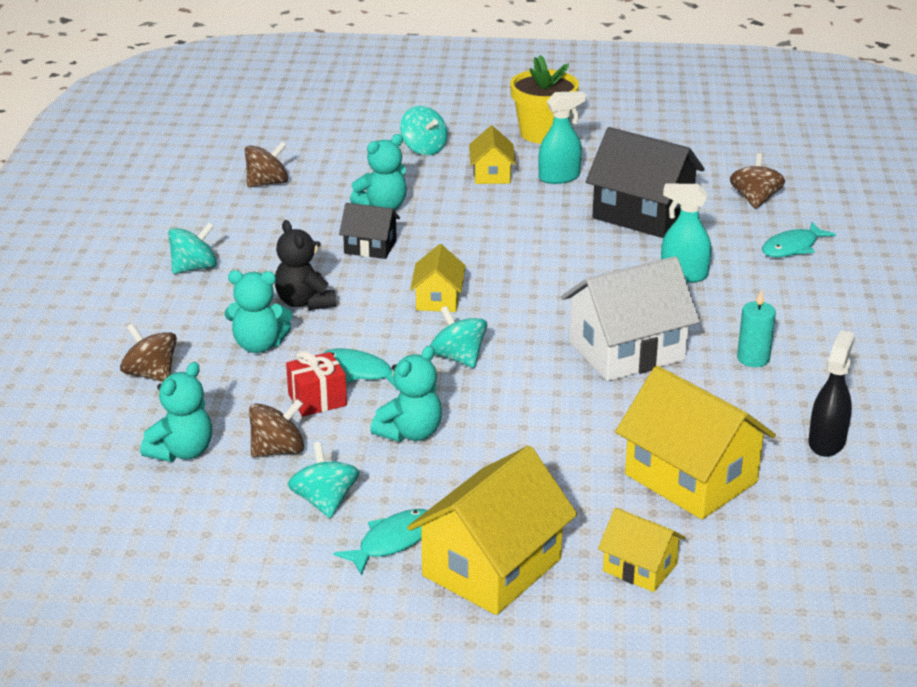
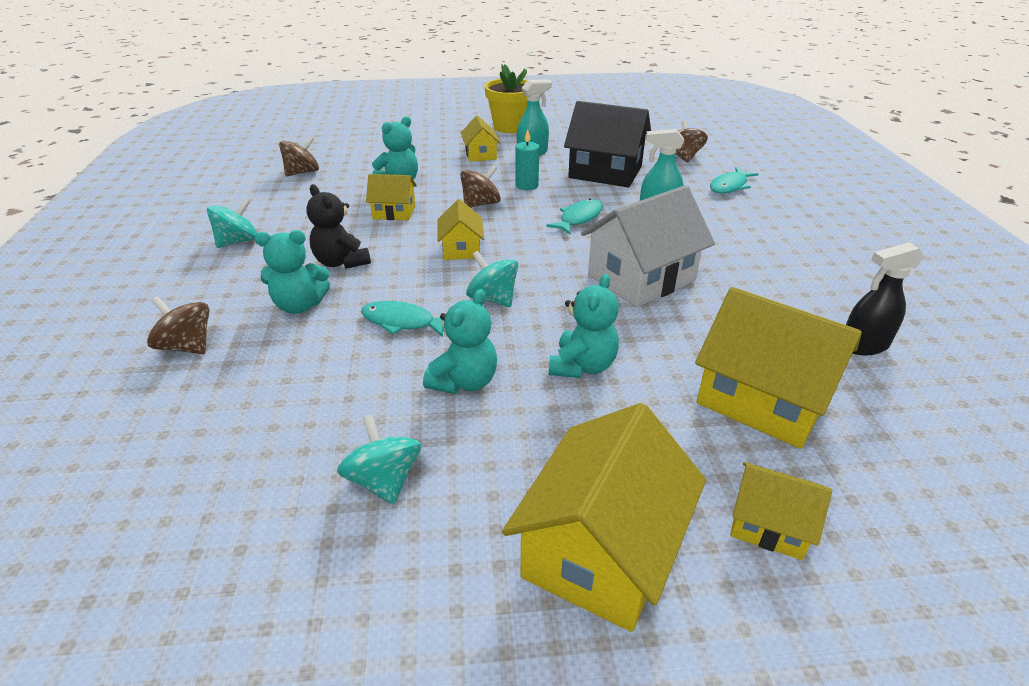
camera: 10 degrees left, 5 degrees up
(182, 452) = (215, 434): turquoise teddy bear -> turquoise teddy bear (582, 366)
(278, 450) = (325, 419): brown spinning top -> brown spinning top (481, 204)
(317, 400) = (362, 356): red gift -> none
(370, 247) = (394, 212): black house -> yellow house
(392, 542) = (473, 528): turquoise fish -> turquoise fish (579, 218)
(424, 149) = (424, 142): turquoise spinning top -> none
(753, 358) = (751, 274): turquoise candle -> turquoise candle (527, 185)
(827, 442) = (863, 345): black spray bottle -> black spray bottle turned 120 degrees counterclockwise

